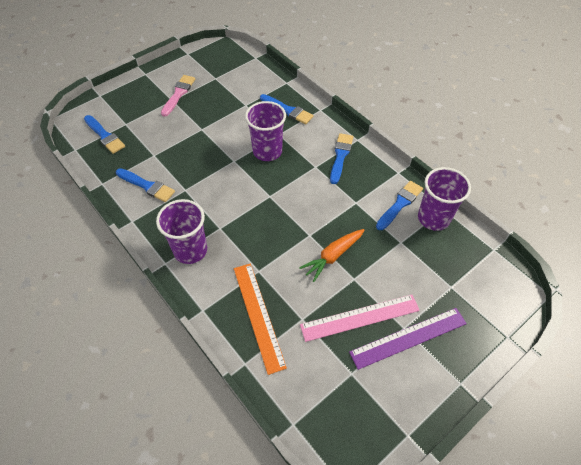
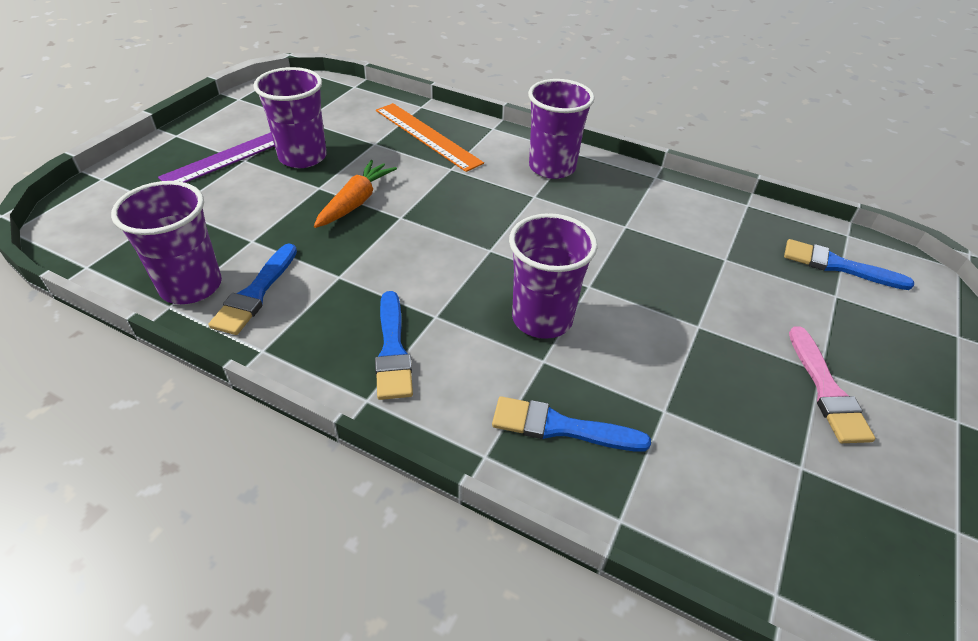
camera: 155 degrees right, 10 degrees down
(147, 186) = (684, 217): blue brush -> none
(360, 317) = (302, 157): pink ruler -> purple cup

